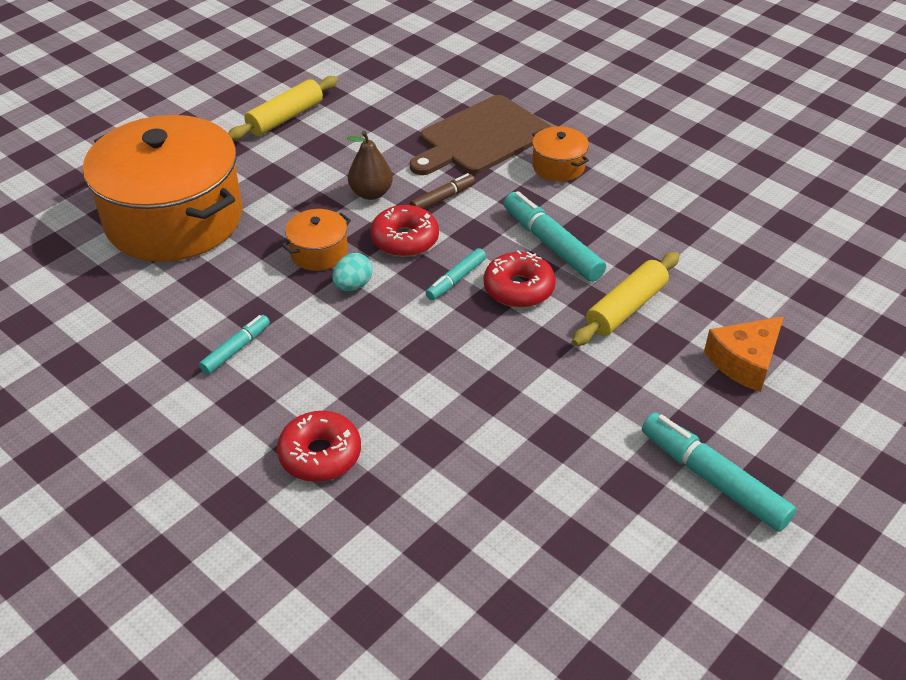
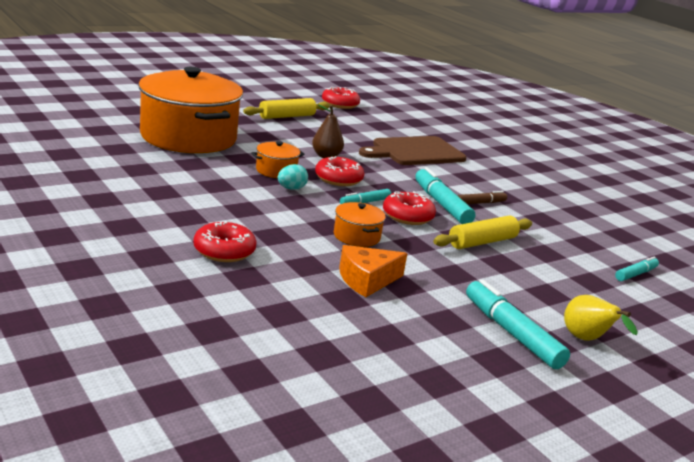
camera: 10 degrees right, 20 degrees down
(236, 349) = (194, 195): turquoise marker -> turquoise marker (635, 274)
(345, 60) = (340, 104): none -> red donut
(442, 198) = (374, 169): brown marker -> brown marker (480, 203)
(558, 166) = (463, 174): orange pot -> orange pot (356, 236)
(745, 361) = (562, 286): orange cheese -> orange cheese (367, 280)
(800, 458) = (586, 340): none -> yellow pear

